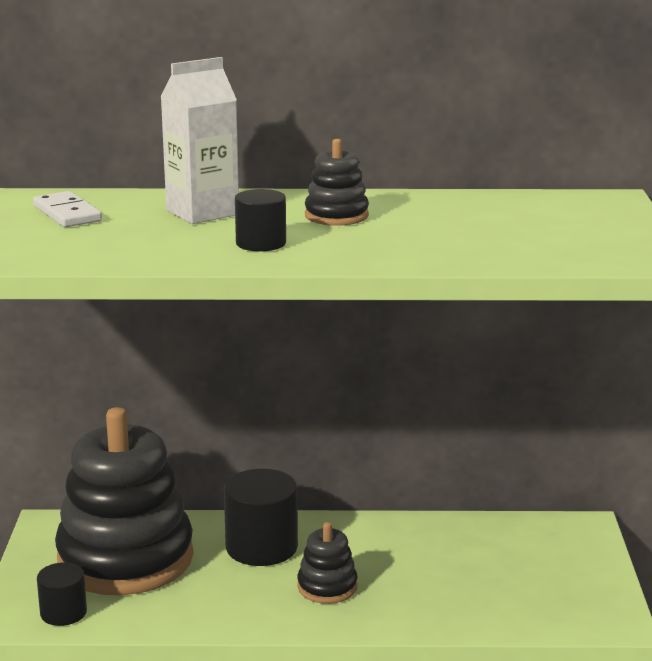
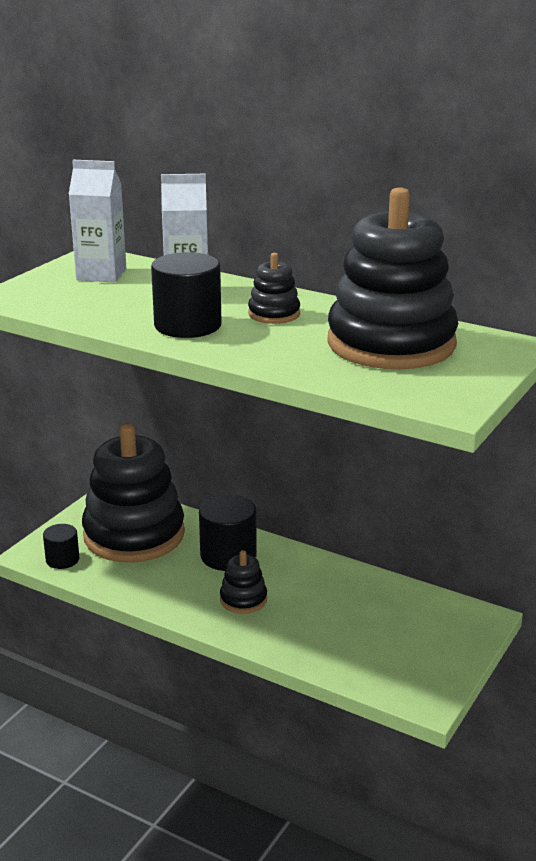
camera: 30 degrees right, 5 degrees up
(67, 214) = (101, 274): white domino -> white carton
(261, 243) = (187, 325): black cylinder -> black cylinder, size x1.70
(501, 219) = (391, 344): none -> black stacking toy

